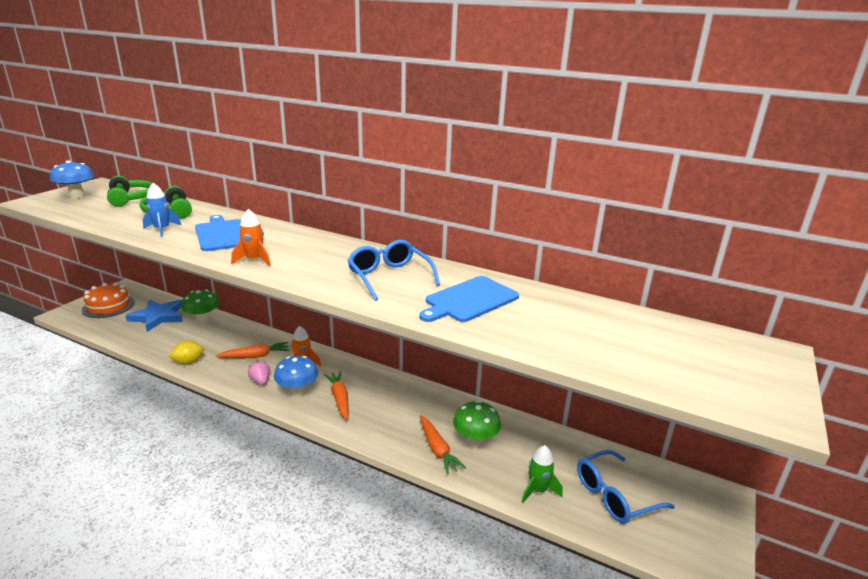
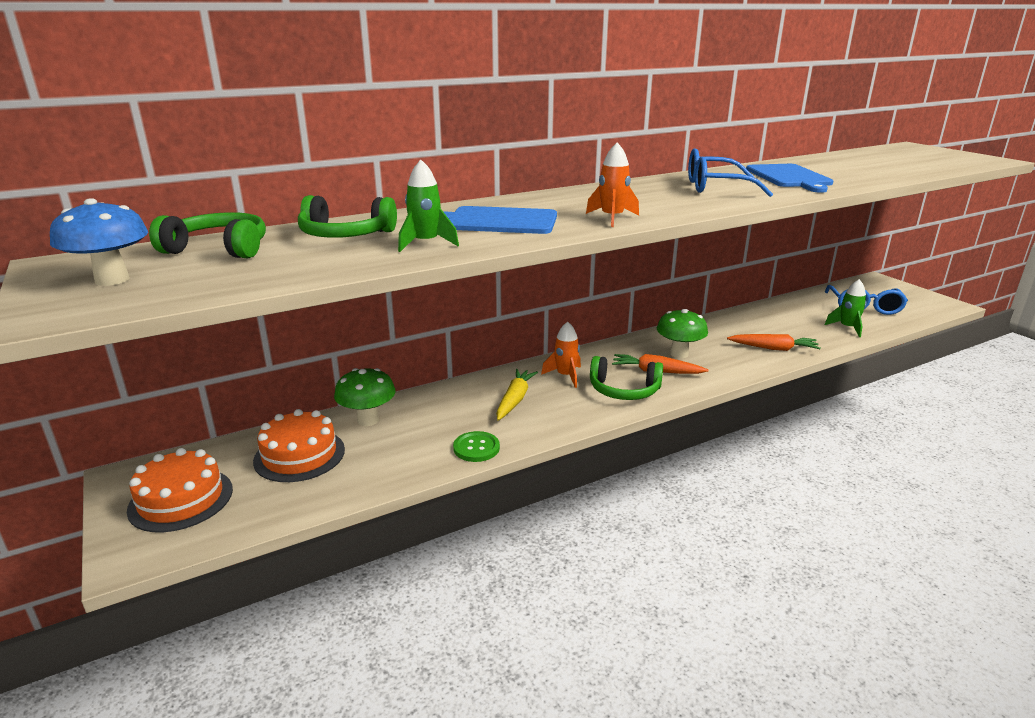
camera: 55 degrees left, 0 degrees up
(158, 317) = (299, 455): blue star -> orange cake
(162, 230) = (426, 243): blue rocket -> green rocket
(188, 362) = (476, 448): yellow lemon -> green button
(255, 356) = (515, 400): orange carrot -> yellow carrot
(260, 381) = (578, 407): pink strawberry -> none
(297, 392) = (624, 390): blue mushroom -> green headphones
(475, 442) = (772, 332): green mushroom -> green mushroom (679, 354)

